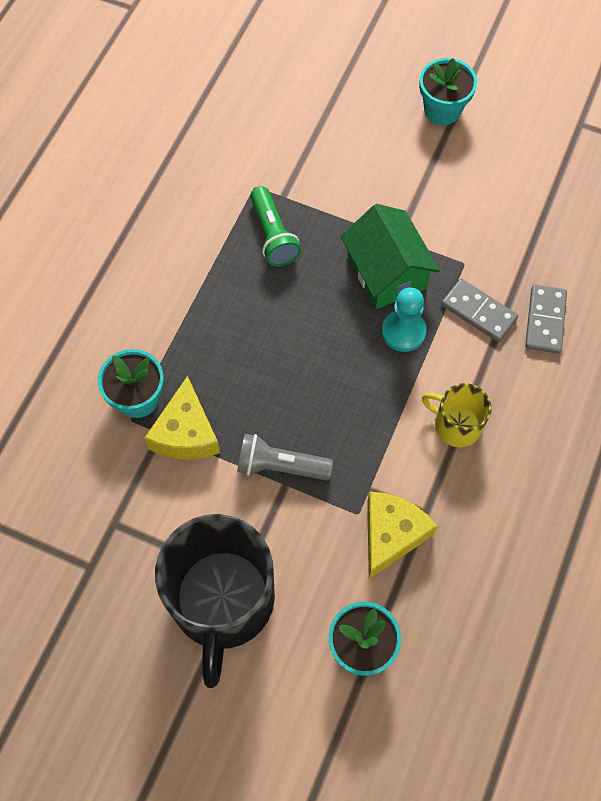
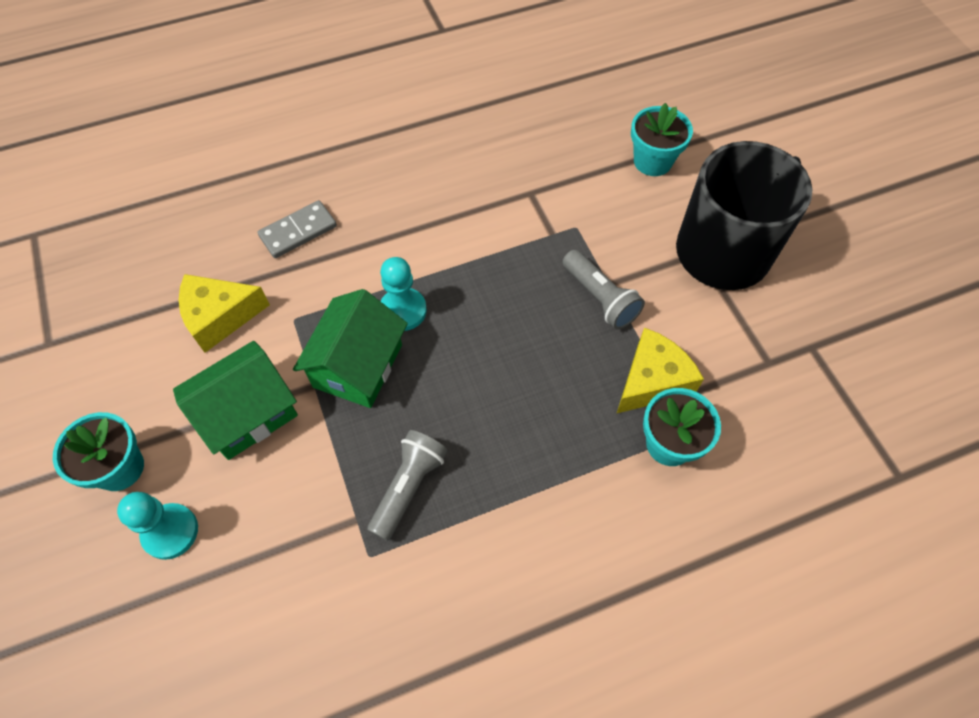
camera: 135 degrees left, 5 degrees down
(273, 235) = (408, 487): green flashlight -> grey flashlight
(373, 109) = (170, 532): none -> turquoise pawn
(391, 535) = (567, 199): yellow cheese -> yellow cheese (220, 317)
(414, 191) = (247, 413): none -> green house
(456, 425) = (446, 222): yellow mug -> none
(478, 312) = (332, 276): grey domino -> none

